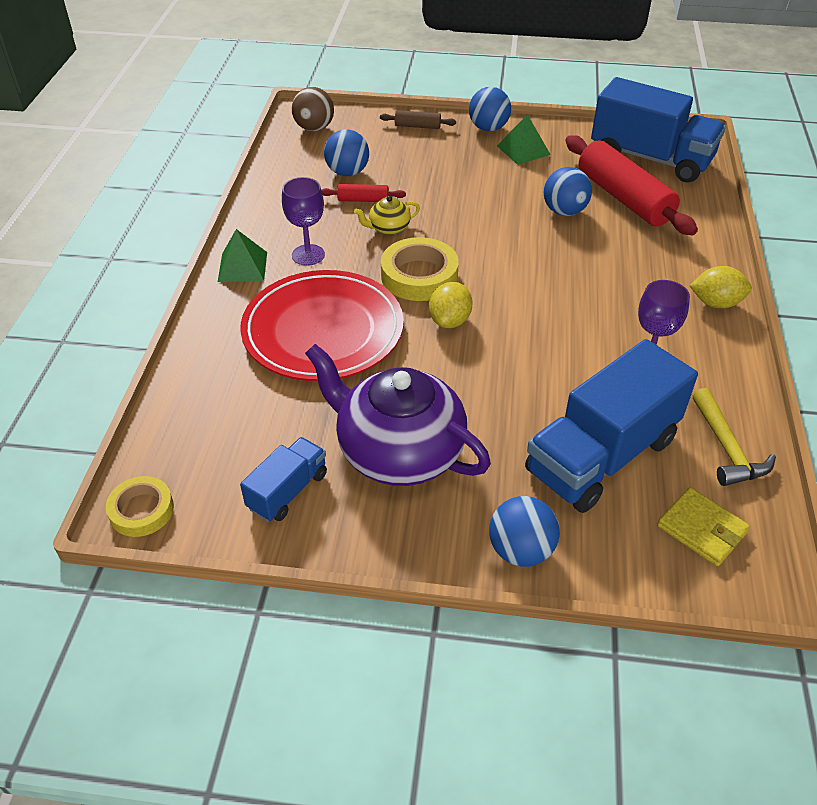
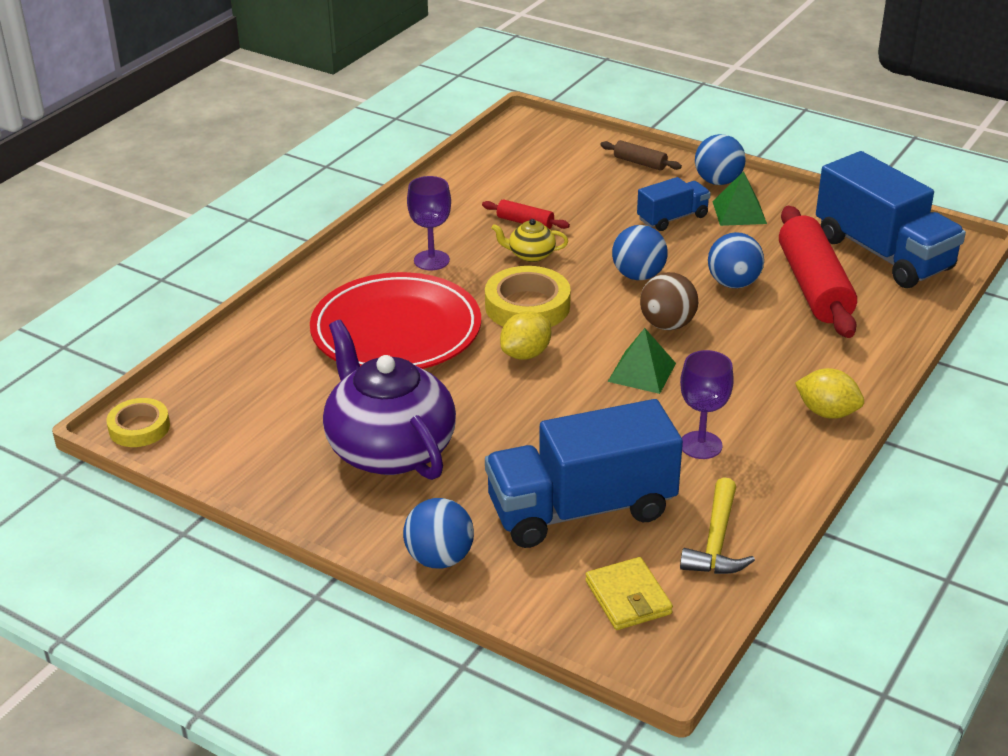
camera: 25 degrees right, 10 degrees down
(242, 266) = (362, 255): green pyramid -> green pyramid (642, 372)
(288, 491) = (269, 450): blue truck -> blue truck (672, 218)
(314, 128) = (527, 142): brown ball -> brown ball (667, 325)
(347, 172) = (529, 192): blue ball -> blue ball (638, 275)

